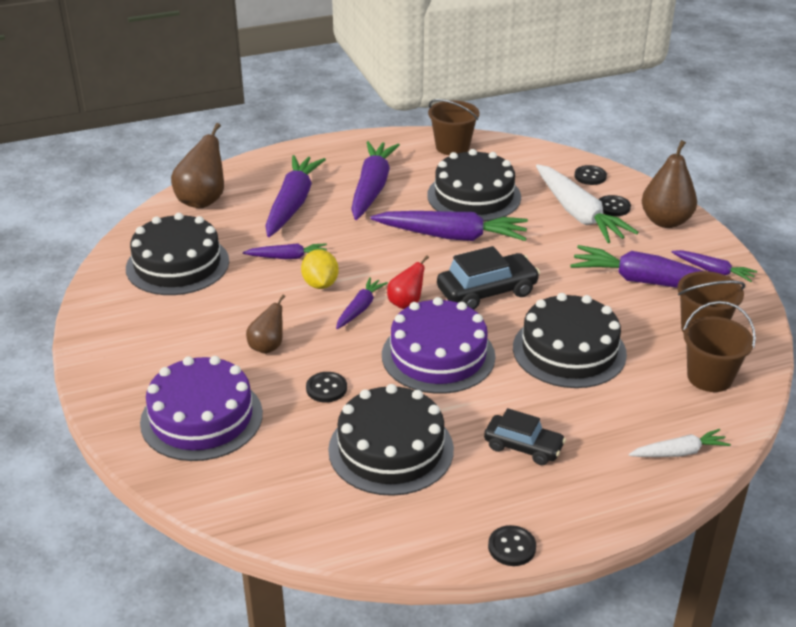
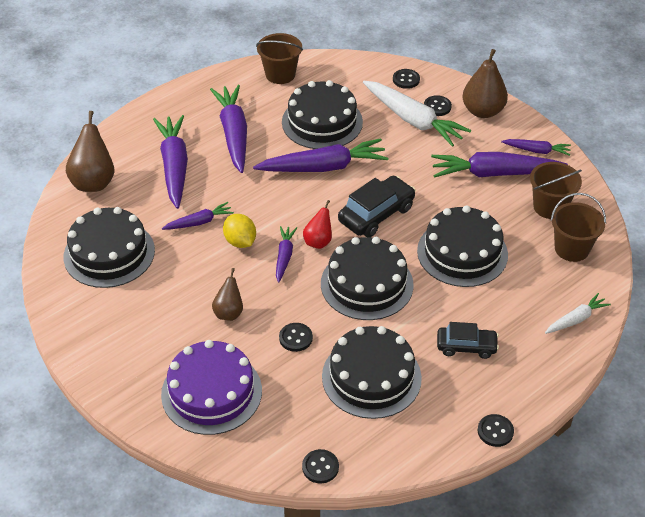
camera: 20 degrees left, 10 degrees up
(277, 526) = (320, 467): none -> black button
(438, 355) = (367, 284): purple cake -> black cake

